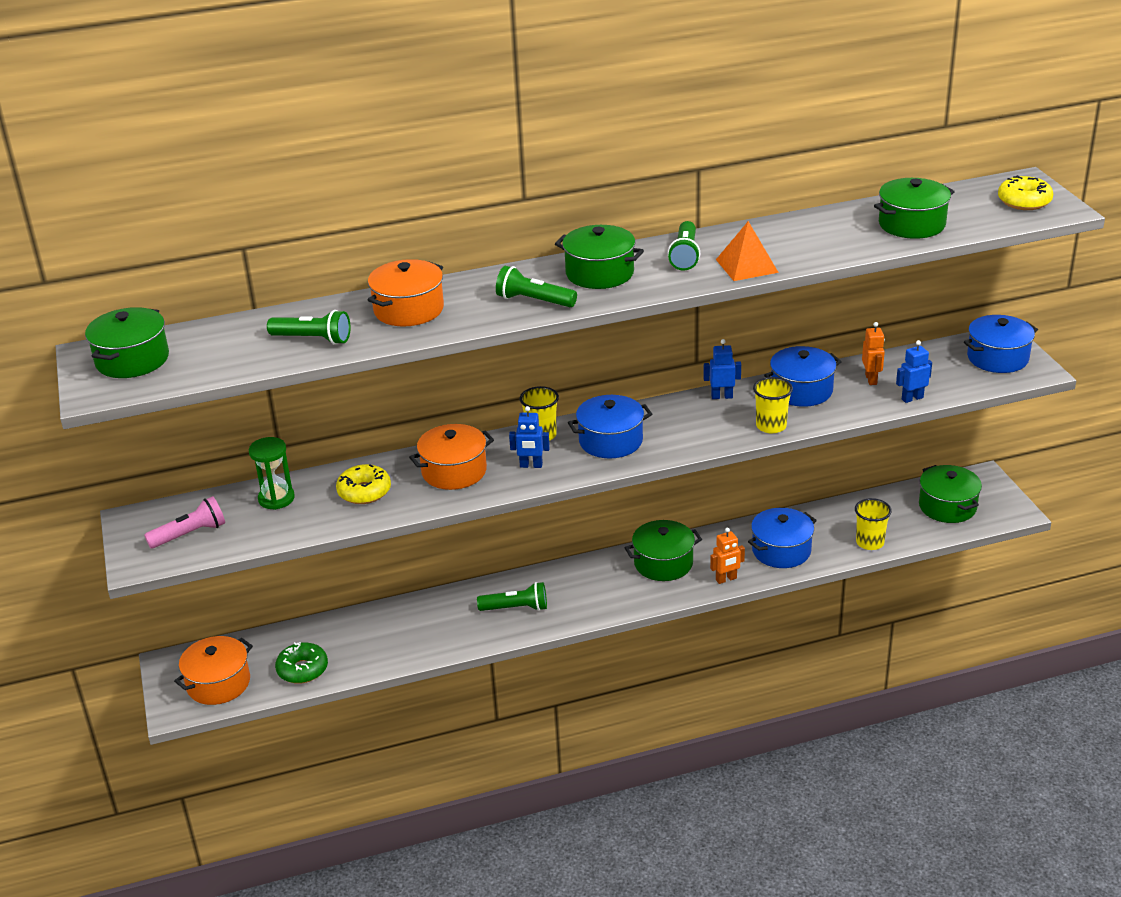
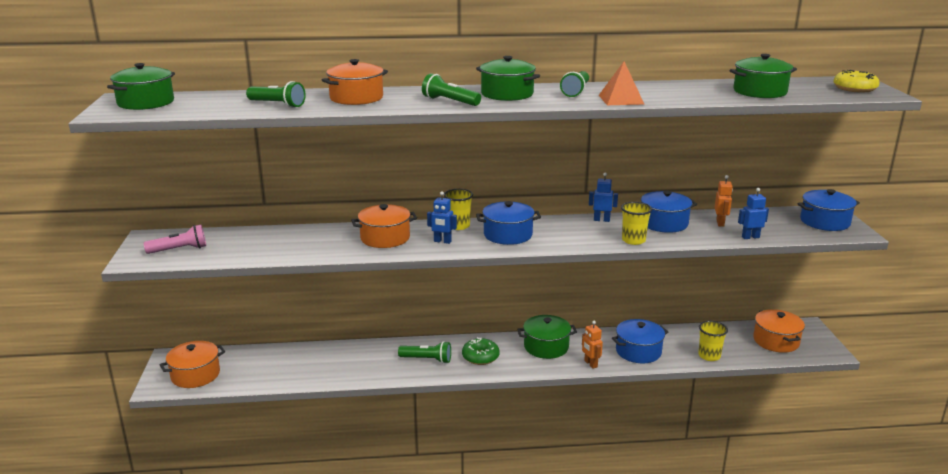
camera: 10 degrees right, 10 degrees down
(276, 498) = (252, 238): green hourglass -> none
(302, 669) = (257, 375): green donut -> green donut (480, 357)
(364, 492) = (315, 241): yellow donut -> none
(726, 579) = (590, 364): orange robot -> orange robot turned 75 degrees clockwise
(947, 506) = (776, 341): green pot -> orange pot

